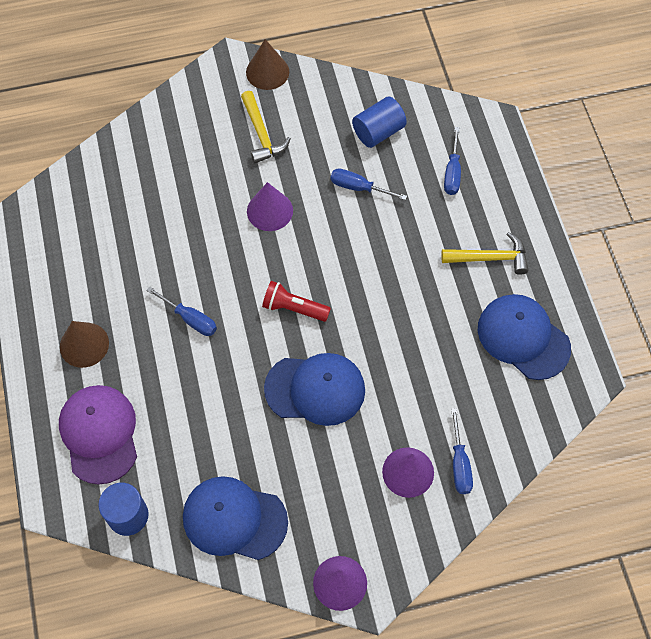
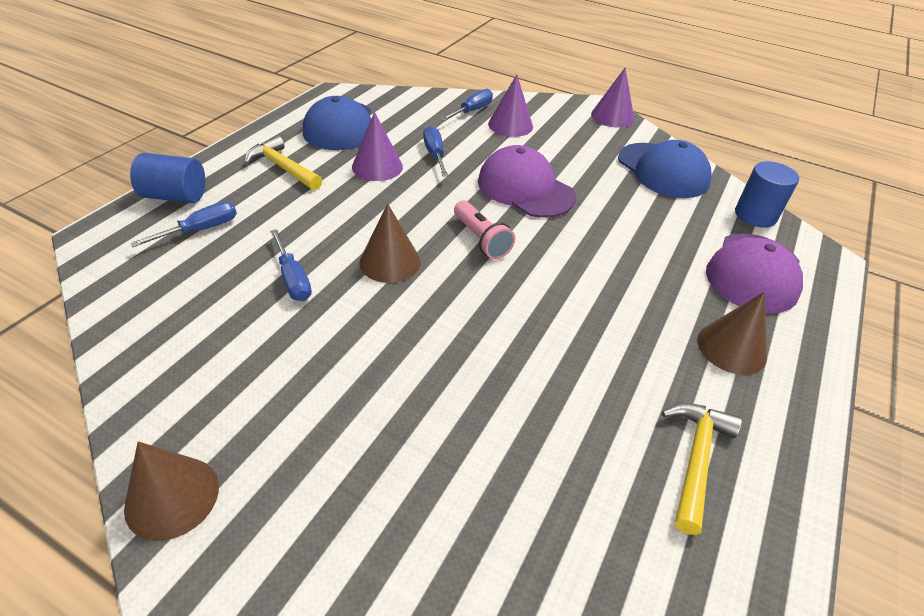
camera: 140 degrees left, 20 degrees down
(190, 319) = (591, 295): blue screwdriver -> blue screwdriver (435, 155)
(261, 134) = (303, 412): yellow hammer -> yellow hammer (696, 459)
(270, 211) = (404, 324): purple cone -> purple cone (377, 166)
(294, 308) = (481, 239): red flashlight -> pink flashlight
(315, 389) = (525, 188): blue cap -> purple cap
(325, 243) = (390, 262): none -> brown cone
(378, 132) = (192, 310): blue cylinder -> blue cylinder (175, 196)

